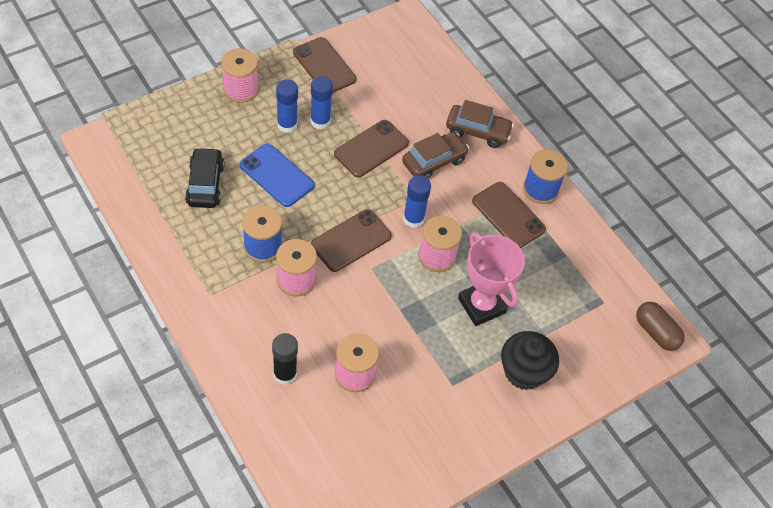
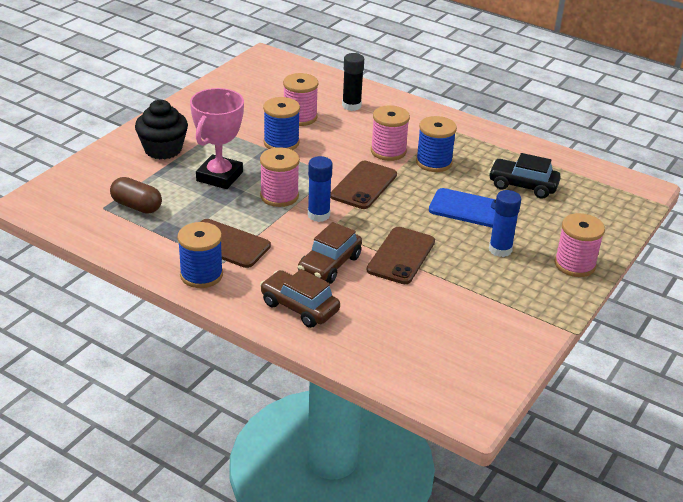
camera: 160 degrees right, 20 degrees down
(205, 184) = (522, 186): black car -> black car turned 135 degrees clockwise
(320, 121) = (471, 263): blue glue stick -> none
(324, 66) = (517, 316): brown phone -> none
(397, 336) = (281, 143): none -> blue spool
(478, 131) = (299, 307): brown car -> brown car turned 45 degrees clockwise
(481, 305) = (219, 176): pink trophy -> pink trophy turned 75 degrees clockwise
(656, 332) = (45, 201): brown capsule -> brown capsule (136, 206)

